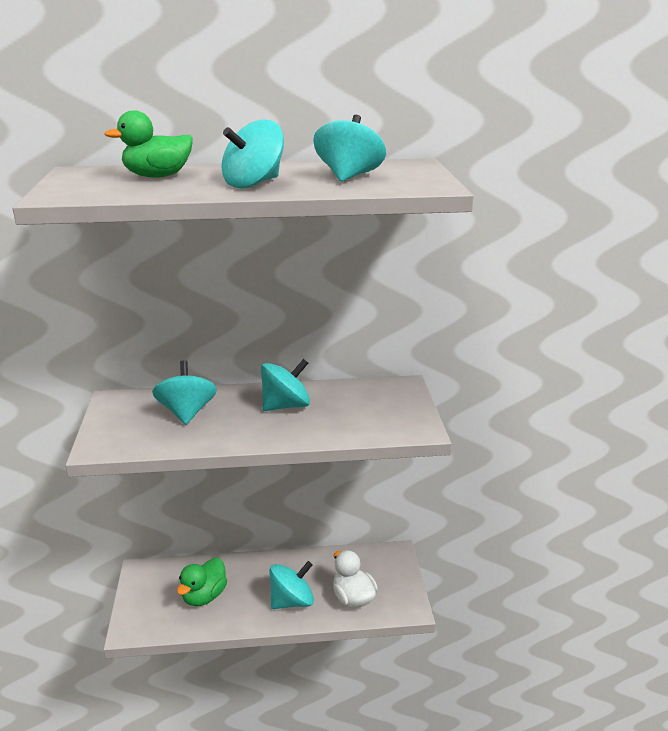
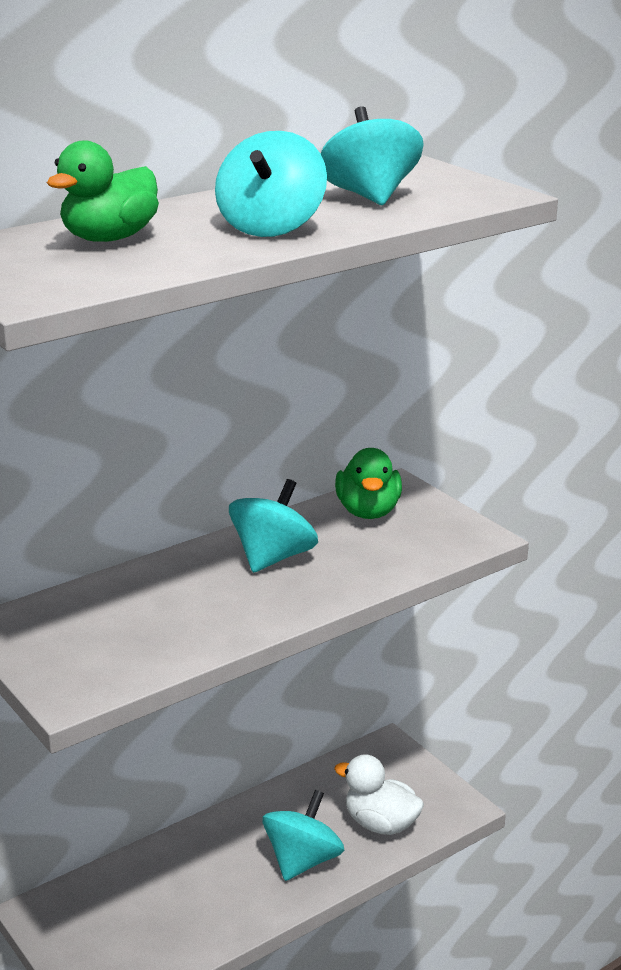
camera: 30 degrees left, 0 degrees up
(187, 413) = (144, 608): turquoise spinning top -> none
(204, 596) = (171, 905): green duck -> green duck (368, 511)

